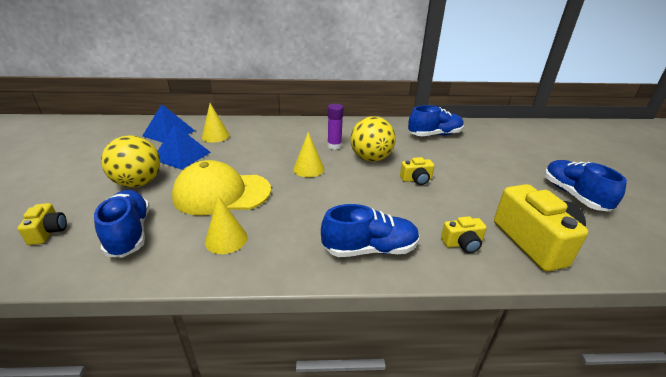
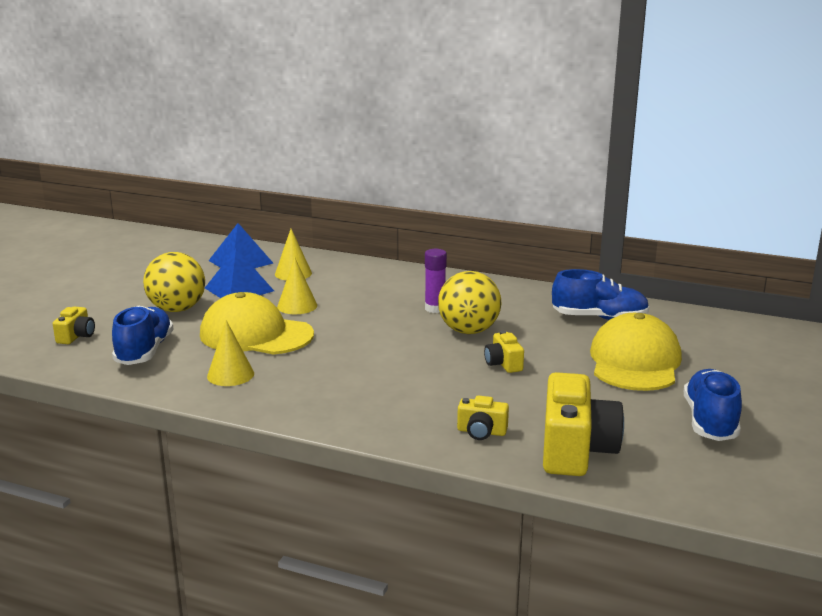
camera: 25 degrees right, 10 degrees down
(308, 169) = (376, 328): yellow cone -> yellow cone (297, 306)
(370, 249) = (370, 413): blue shoe -> none
(416, 179) = (503, 364): yellow camera -> yellow camera turned 60 degrees clockwise
(486, 161) = (635, 362): none -> yellow cap

